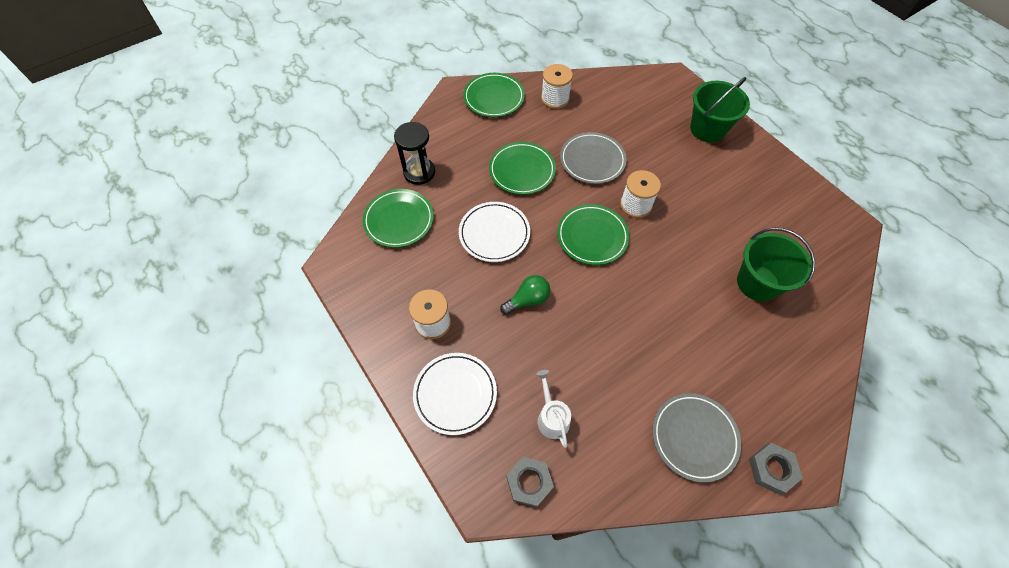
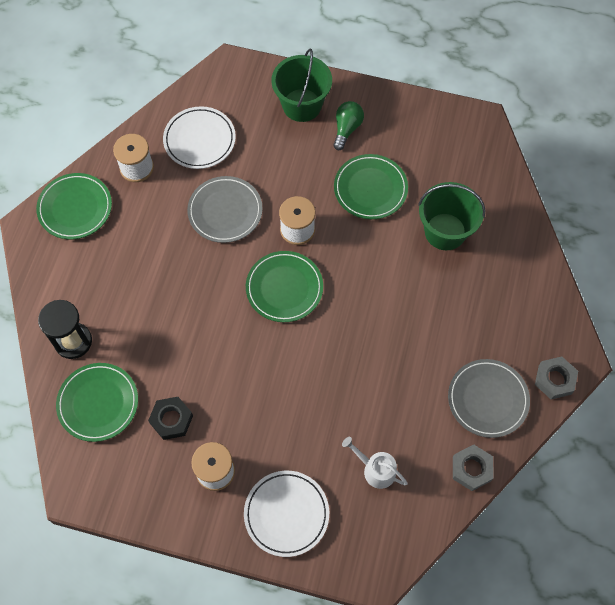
camera: 40 degrees left, 5 degrees up
(435, 265) = (171, 420): none -> black nut
(494, 234) = (198, 350): white plate -> white plate (199, 140)
(522, 170) = (169, 268): green plate -> green plate (370, 189)
(528, 300) = (277, 388): green light bulb -> green light bulb (347, 129)
(529, 482) = (399, 532): grey nut -> grey nut (471, 469)

